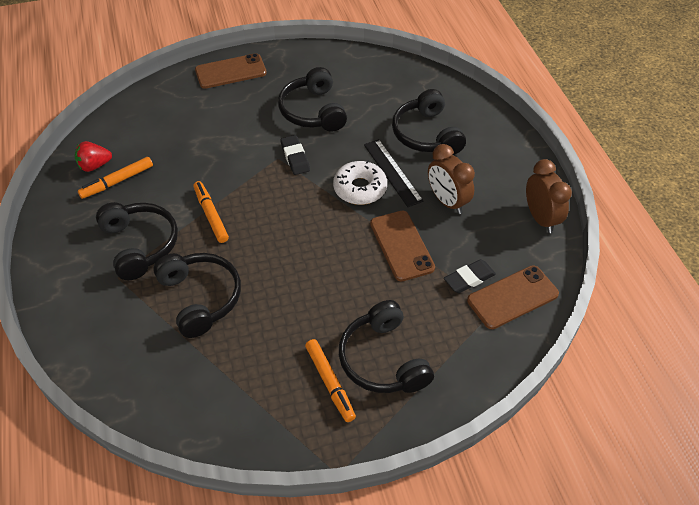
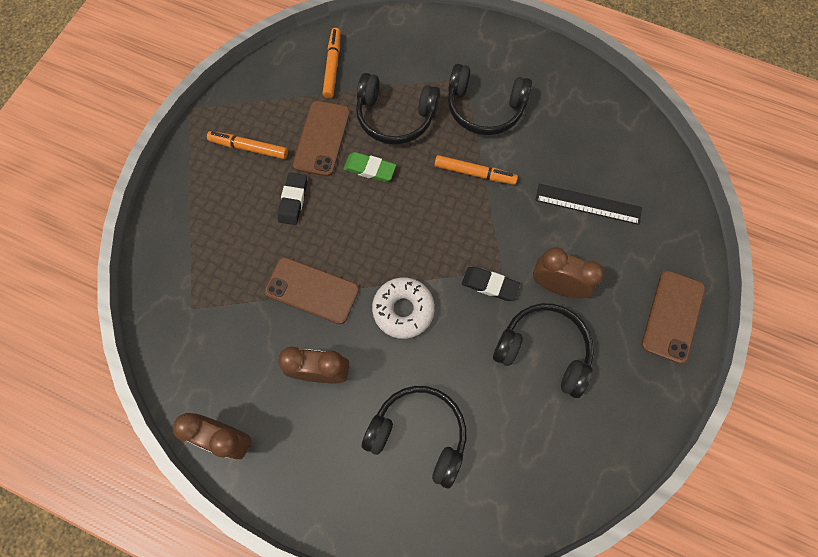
camera: 130 degrees right, 20 degrees up
(95, 166) = (609, 124): red strawberry -> none
(118, 181) = (574, 130): orange marker -> orange marker (332, 67)
(262, 127) = (556, 285): none -> brown clock
(268, 281) = (370, 169): none -> green eraser
(383, 359) = (231, 193): black headphones -> none
(392, 172) = (398, 355): black ruler -> black ruler (588, 204)
(469, 279) = (232, 313): black eraser -> black eraser (293, 200)
(512, 297) = (185, 330): brown phone -> brown phone (322, 138)

